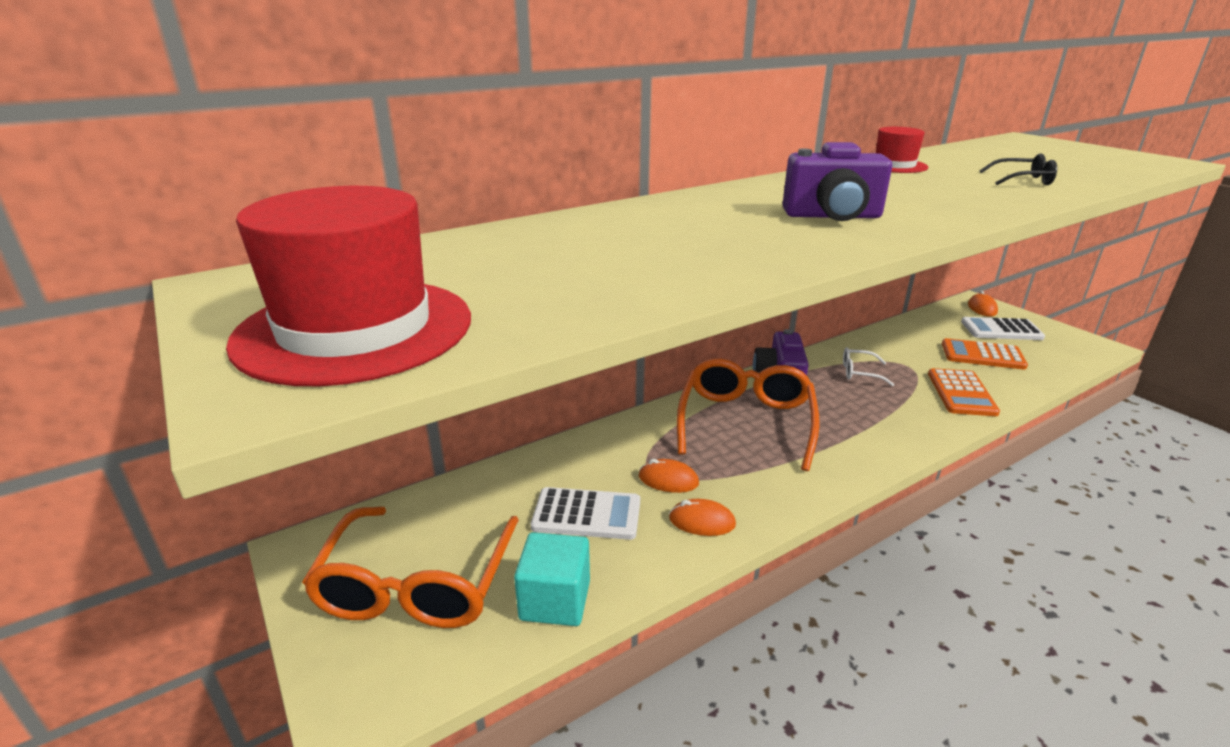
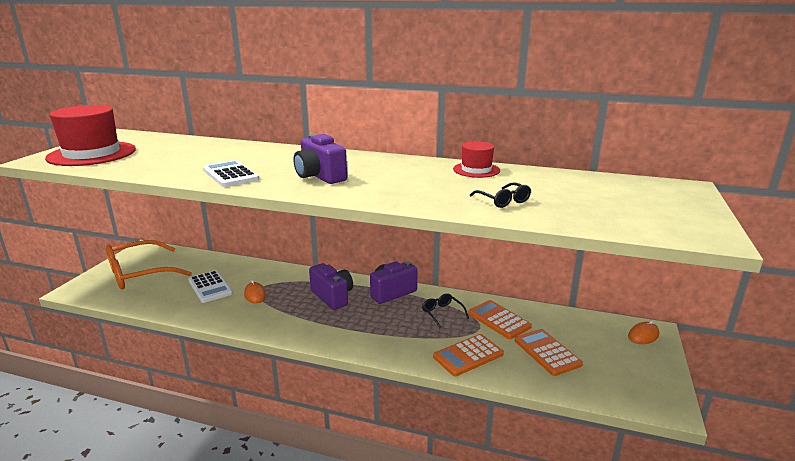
camera: 50 degrees right, 5 degrees down
(555, 600) = (149, 301): turquoise cube -> none
(702, 521) = (229, 313): orange mouse -> none
(746, 422) = (332, 297): orange glasses -> purple camera
(859, 372) = (442, 313): white glasses -> black glasses
(901, 351) = (499, 320): none -> orange calculator
(1001, 330) = (613, 352): white calculator -> white calculator (230, 174)

